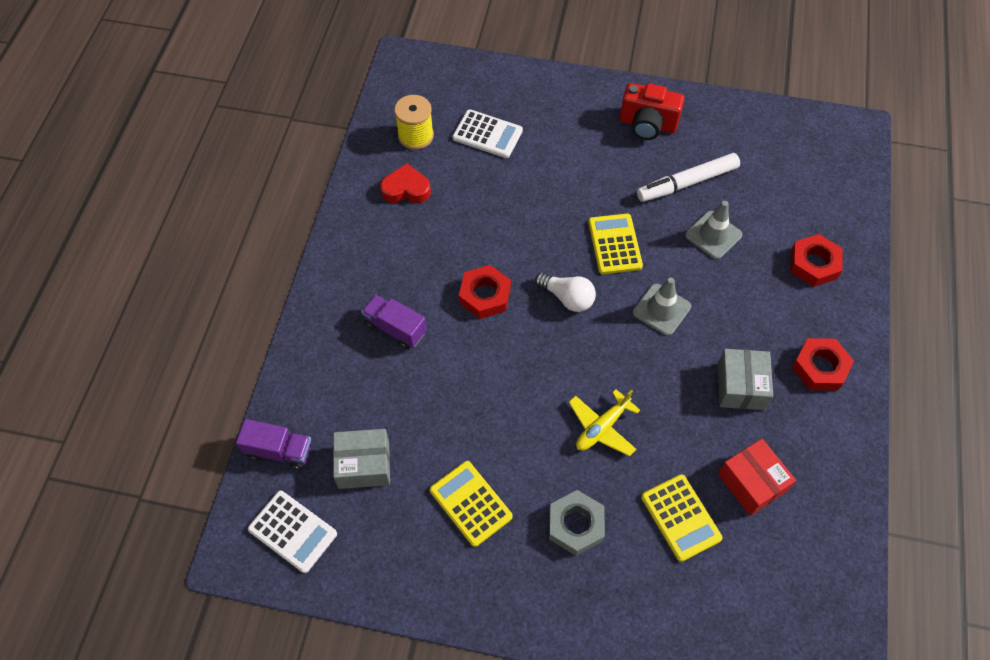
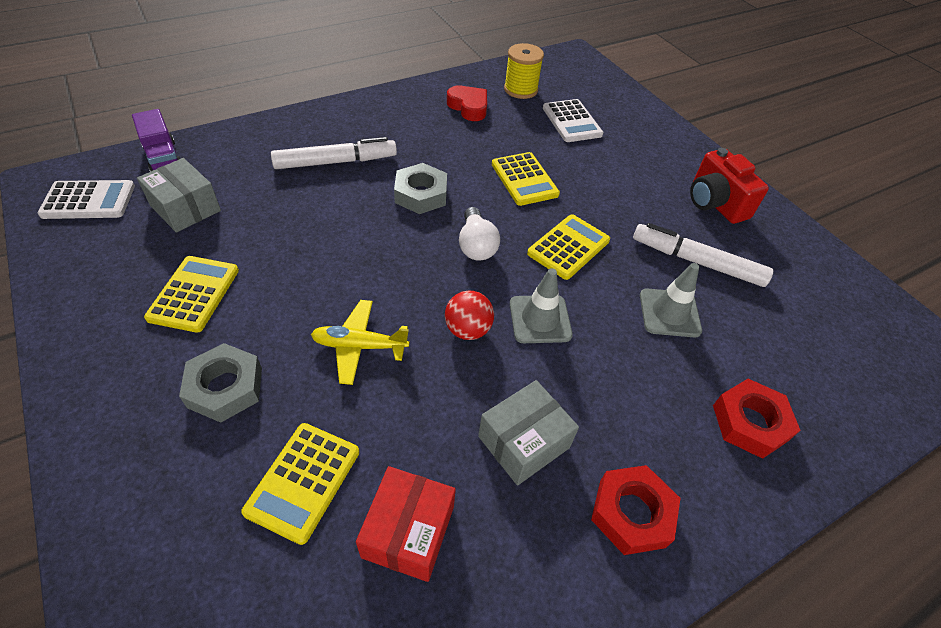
camera: 45 degrees right, 10 degrees down
(292, 531) = (88, 200): white calculator -> white calculator turned 90 degrees counterclockwise
(395, 328) = (336, 162): purple truck -> white marker
(485, 295) = (421, 194): red nut -> grey nut
(526, 217) = (524, 179): none -> yellow calculator
(637, 356) = (468, 330): none -> red ball

